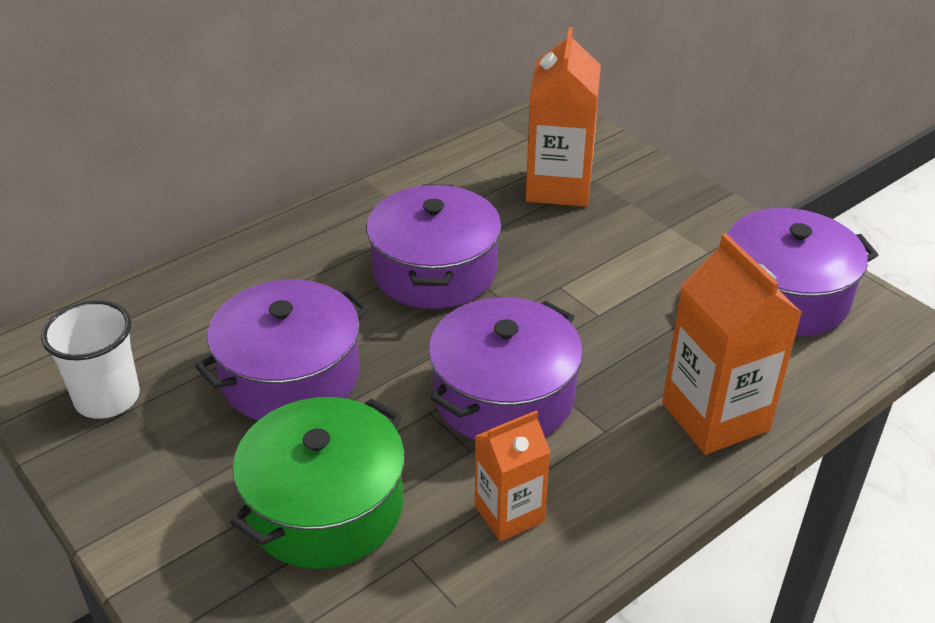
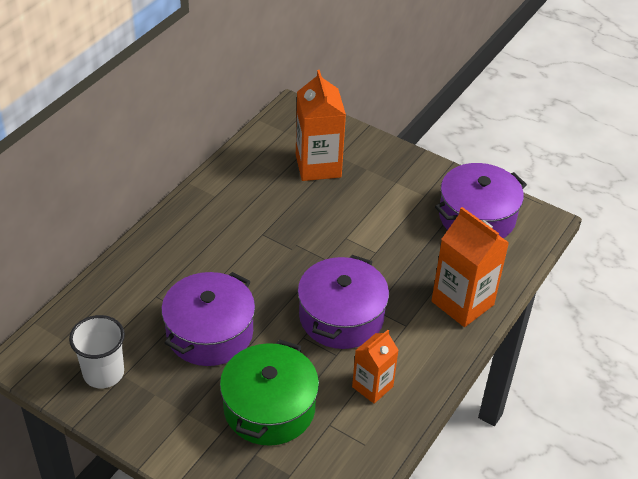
camera: 20 degrees left, 5 degrees up
(435, 270) = (265, 242): purple pot -> none

